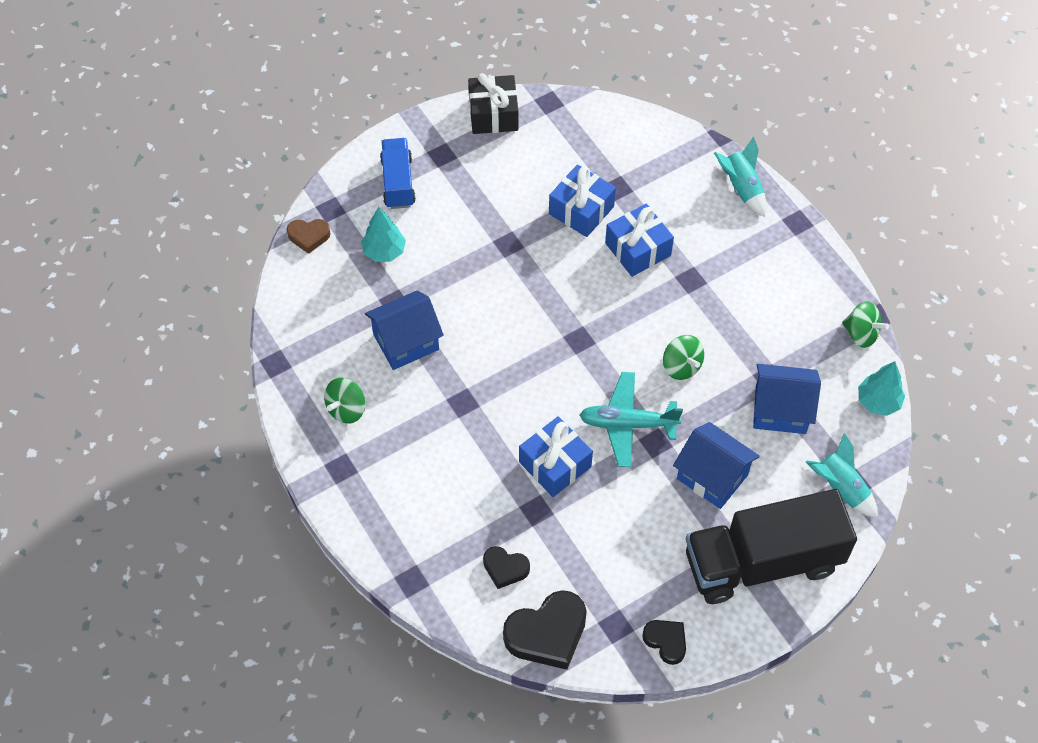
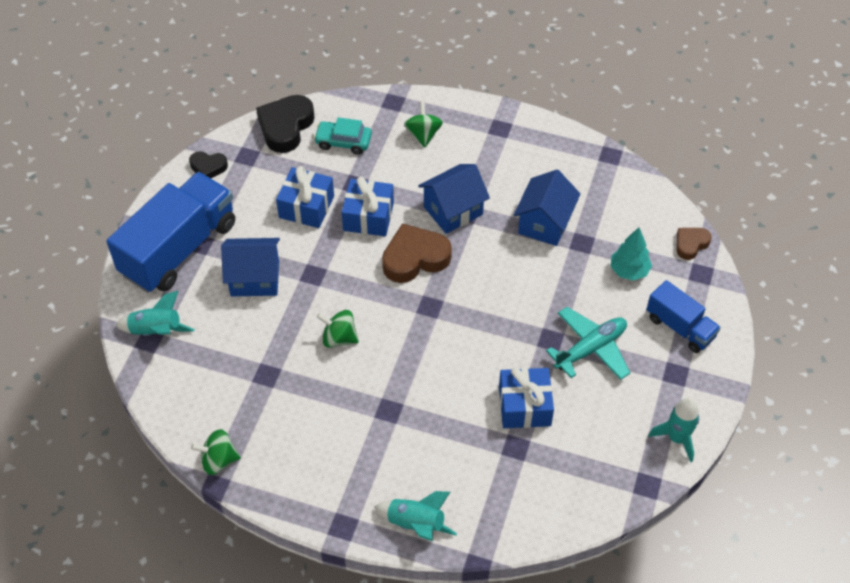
camera: 140 degrees right, 5 degrees down
(346, 409) = (535, 160): green spinning top -> green spinning top (423, 134)
(493, 114) = (677, 438): black gift -> turquoise rocket
(505, 568) = (343, 142): black heart -> turquoise car
(551, 392) = (415, 258): none -> brown heart
(627, 424) = (343, 273): turquoise plane -> turquoise plane (590, 349)
(638, 249) = (451, 405): blue gift -> blue gift (306, 207)
(762, 562) = (179, 249): black truck -> blue truck
(780, 410) = (240, 356): blue house -> blue house (453, 210)
(878, 401) = (169, 413): turquoise tree -> none

